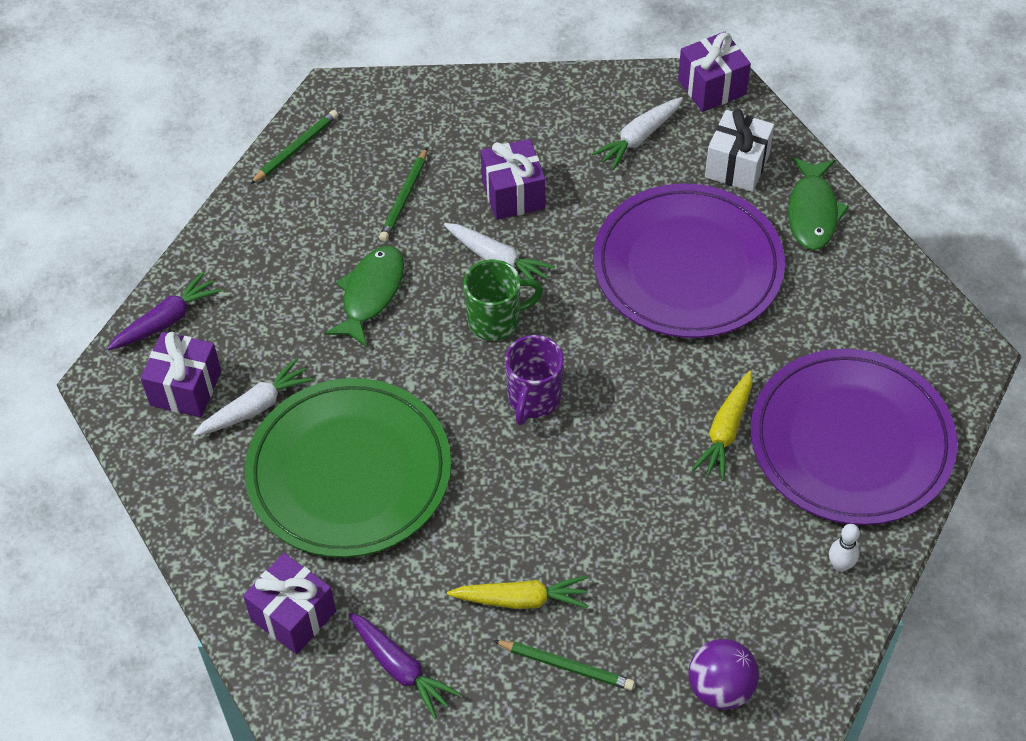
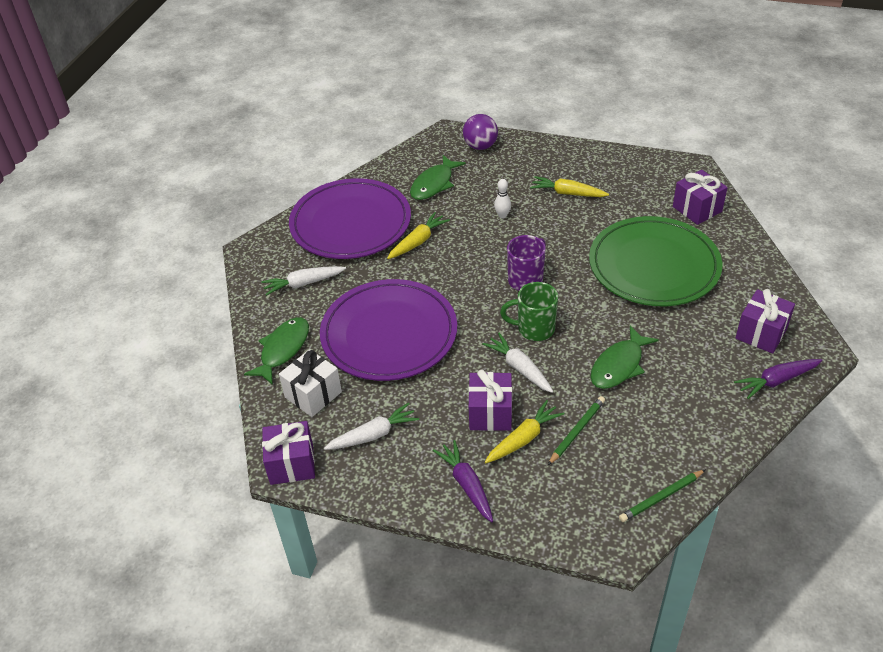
camera: 160 degrees left, 10 degrees down
(255, 407) = (711, 312): white carrot -> white carrot (303, 284)
(400, 668) = (640, 179): purple carrot -> purple carrot (467, 485)
(464, 175) = (523, 438): none -> yellow carrot
(566, 666) = (553, 166): green pencil -> none
(760, 564) = (434, 184): none -> green fish
(840, 565) = (393, 176): white bowling pin -> white bowling pin (502, 215)

